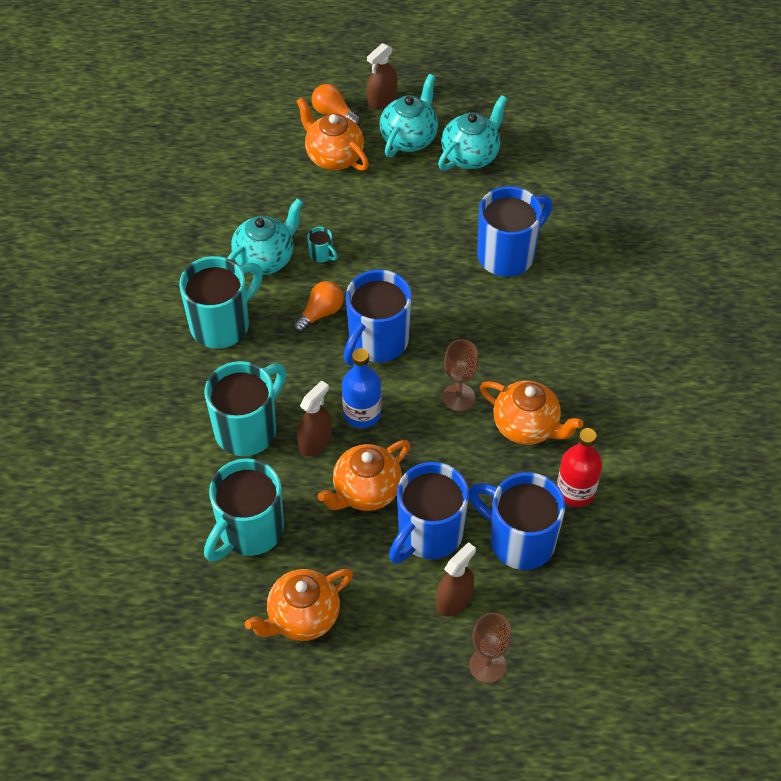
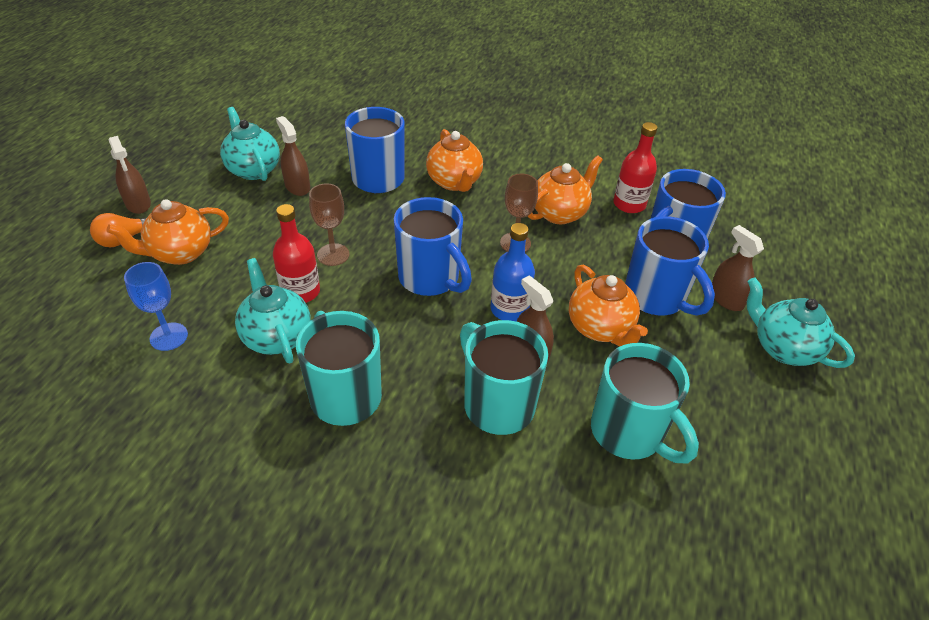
camera: 75 degrees left, 10 degrees down
(240, 193) = (169, 336): none -> blue goblet
(302, 617) = (738, 411): orange teapot -> orange teapot (454, 182)
(320, 313) = (374, 310): orange light bulb -> none
(321, 255) = (300, 292): turquoise mug -> red bottle
(409, 138) = (201, 199): turquoise teapot -> turquoise teapot (783, 348)
(461, 198) = (297, 187): none -> brown spray bottle
(487, 665) = (791, 295): brown goblet -> brown goblet (333, 255)

